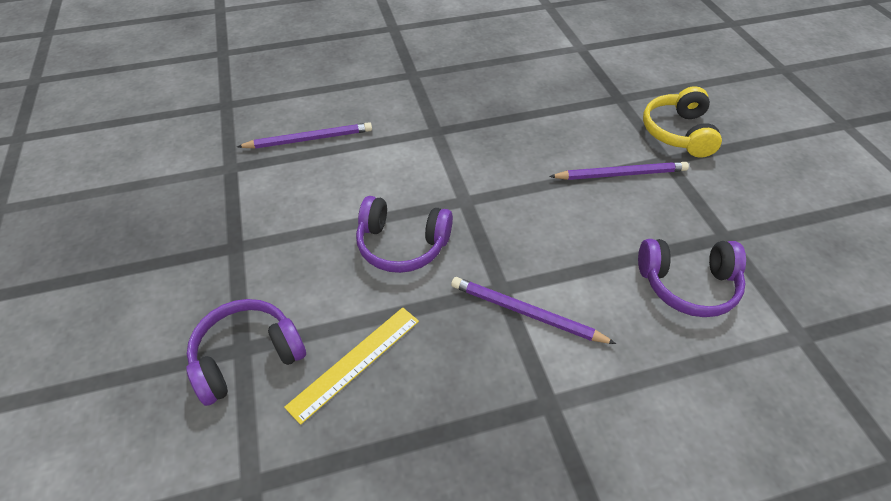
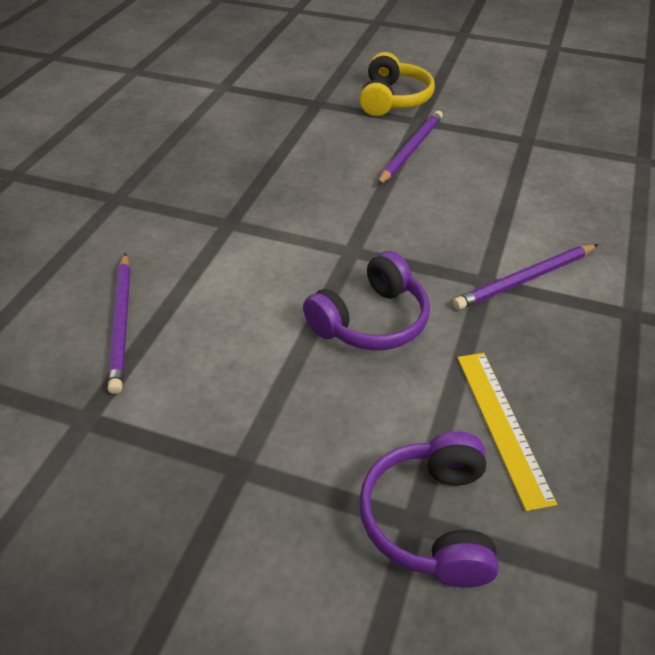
camera: 55 degrees left, 5 degrees down
(309, 139) = (122, 323): purple pencil -> purple pencil turned 150 degrees clockwise
(678, 133) = (393, 99): yellow headphones -> yellow headphones turned 120 degrees counterclockwise
(688, 285) = (560, 182): purple headphones -> none

